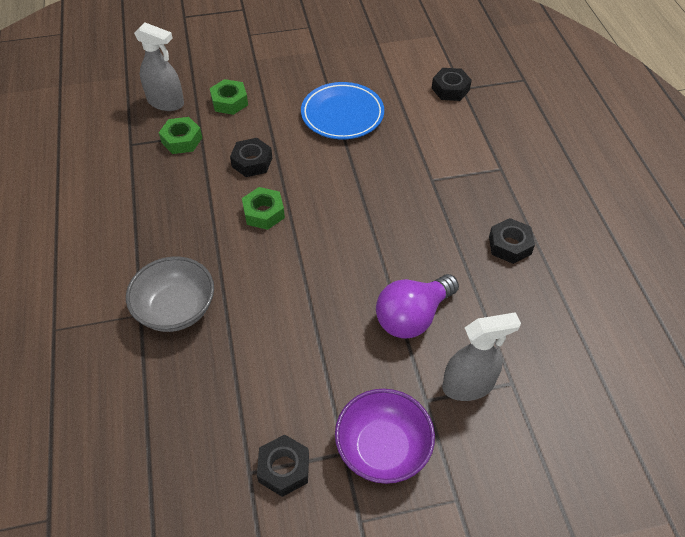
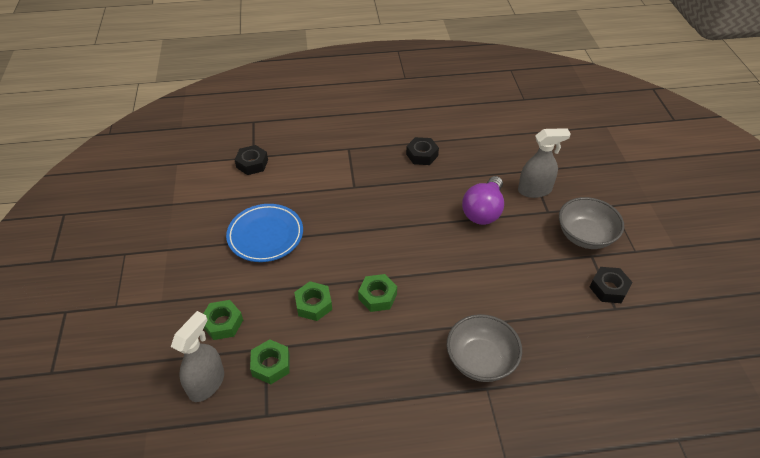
camera: 85 degrees left, 5 degrees down
(252, 162) = (313, 304): black nut -> green nut
(383, 448) = (585, 236): purple bowl -> grey bowl
(412, 317) = (483, 211): purple light bulb -> purple light bulb turned 60 degrees clockwise
(468, 385) = (535, 190): grey spray bottle -> grey spray bottle turned 90 degrees clockwise

